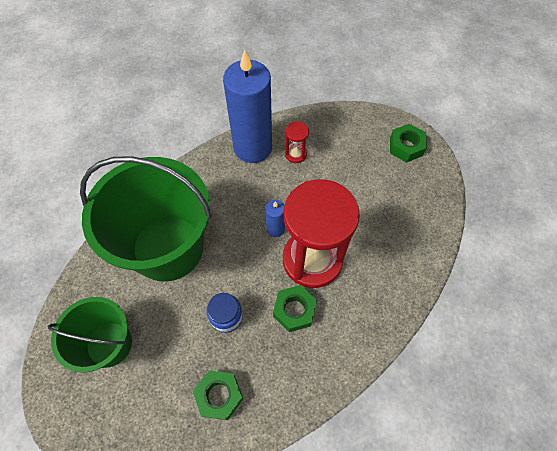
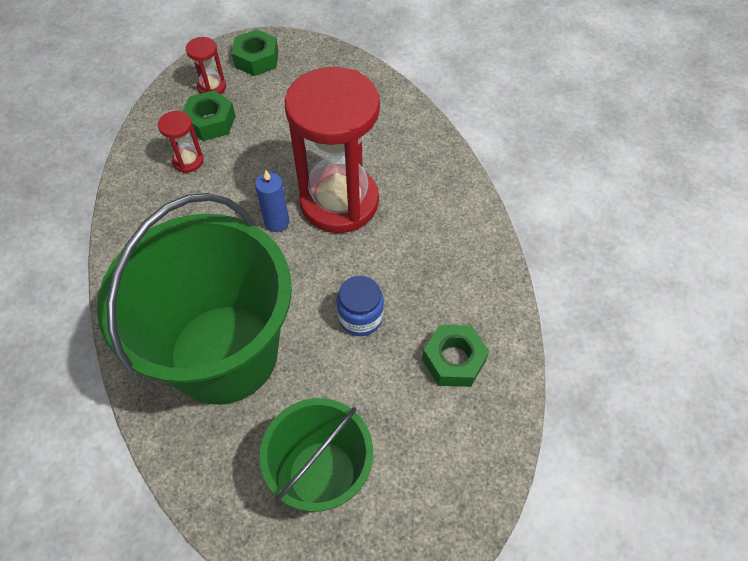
camera: 65 degrees left, 5 degrees down
(253, 147) = (142, 201): blue candle -> none
(294, 310) = (391, 244): green nut -> green nut (210, 122)
(363, 134) = (212, 87): none -> red hourglass

